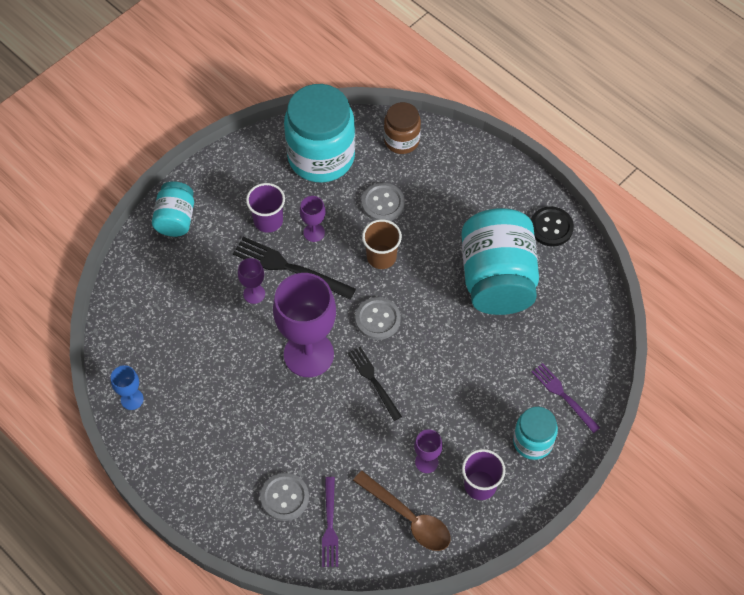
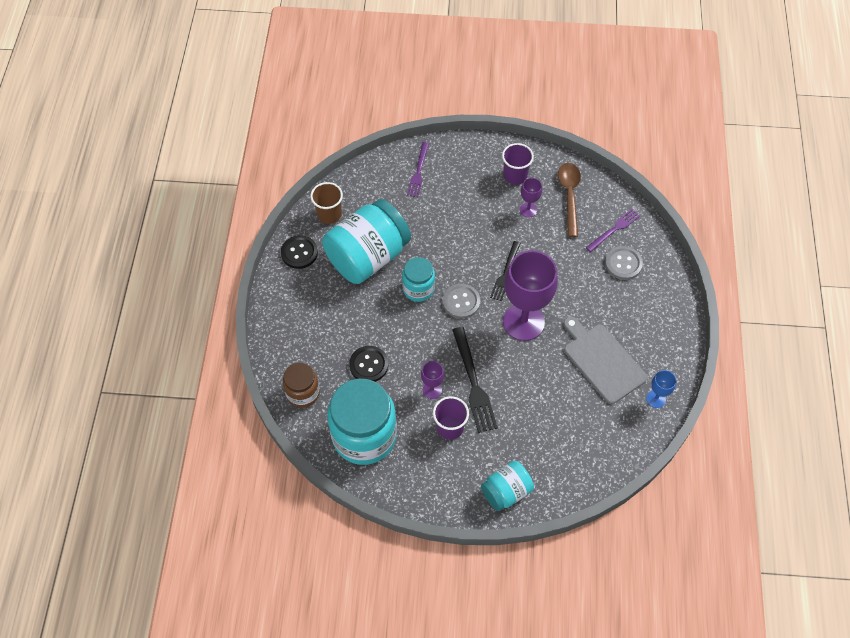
camera: 130 degrees left, 0 degrees up
(208, 387) = (602, 361): none -> grey cutting board
(254, 294) = (513, 389): purple goblet -> none
(381, 257) = (413, 334): brown cup -> brown cup (329, 214)
(383, 203) = (369, 365): grey button -> black button
(533, 442) = (463, 168): turquoise jar -> turquoise jar (418, 289)

